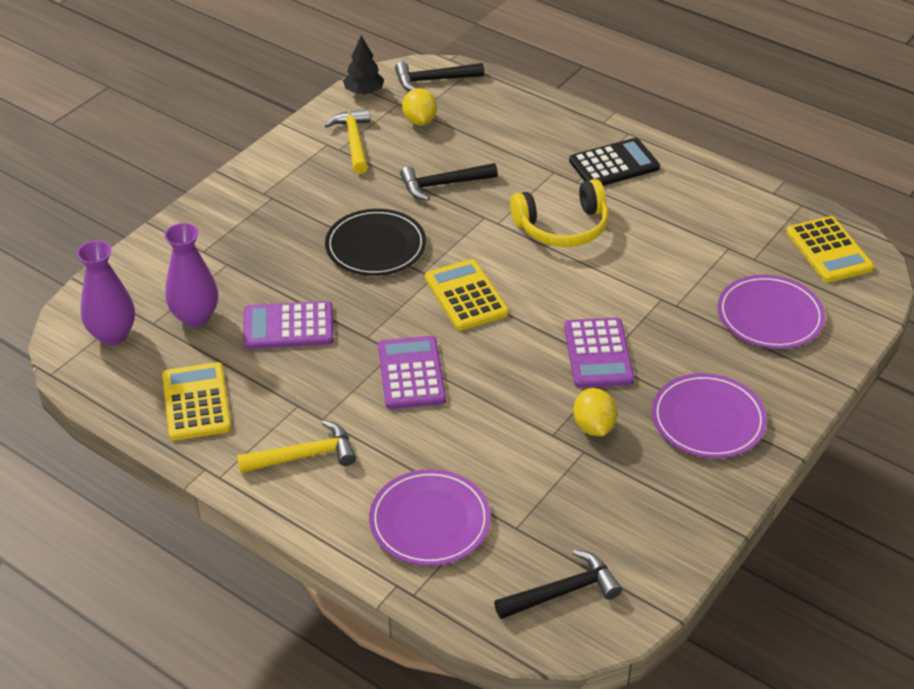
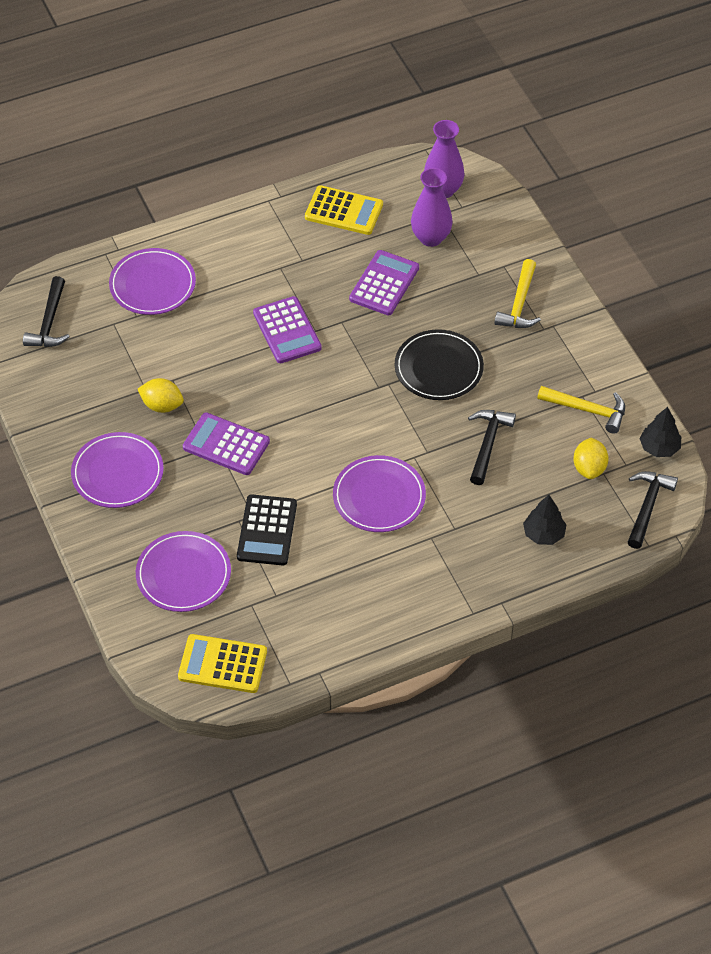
camera: 120 degrees right, 10 degrees up
(304, 456) = (254, 246): yellow hammer -> yellow hammer (519, 304)
(411, 373) = (287, 330): purple calculator -> purple calculator turned 45 degrees clockwise
(419, 121) = (589, 468): yellow lemon -> yellow lemon turned 75 degrees clockwise
(466, 295) = (343, 397): yellow calculator -> none
(513, 123) = (543, 534): none -> black tree
(563, 227) = (379, 496): yellow headphones -> purple plate
(614, 164) = (436, 577): black calculator -> black calculator (267, 530)

